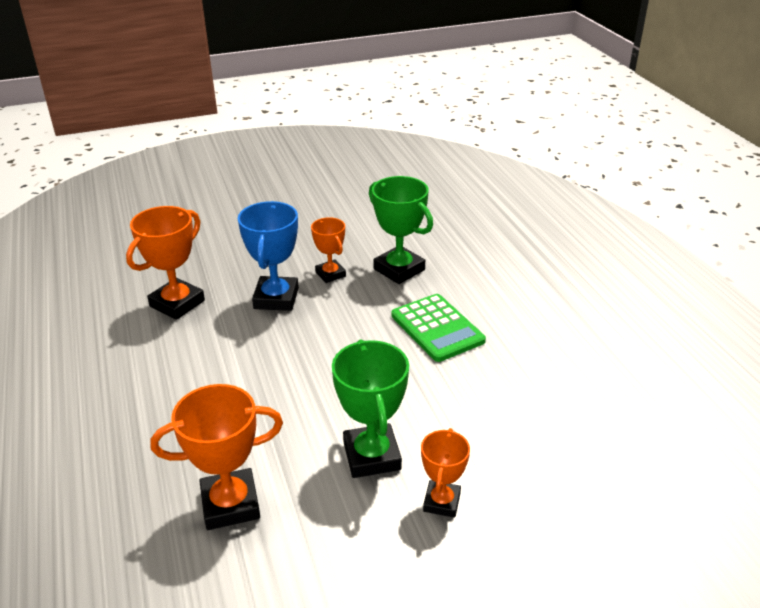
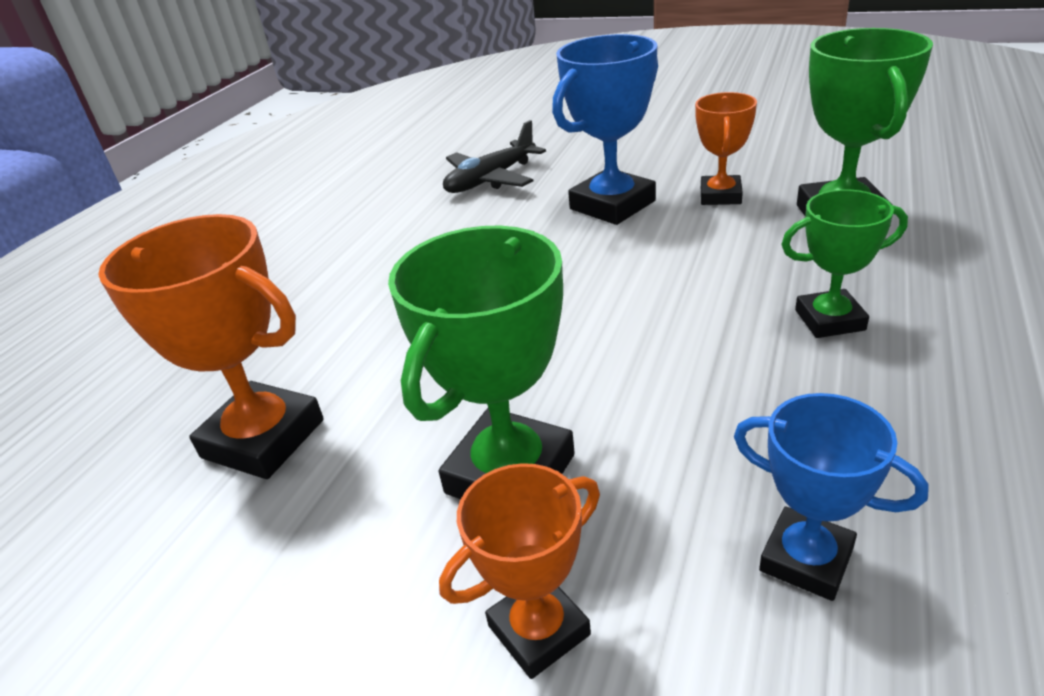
camera: 45 degrees right, 0 degrees up
(177, 303) = (491, 179): orange trophy -> black plane
(437, 328) = (829, 320): green calculator -> green trophy
(504, 429) = (806, 559): none -> blue trophy

